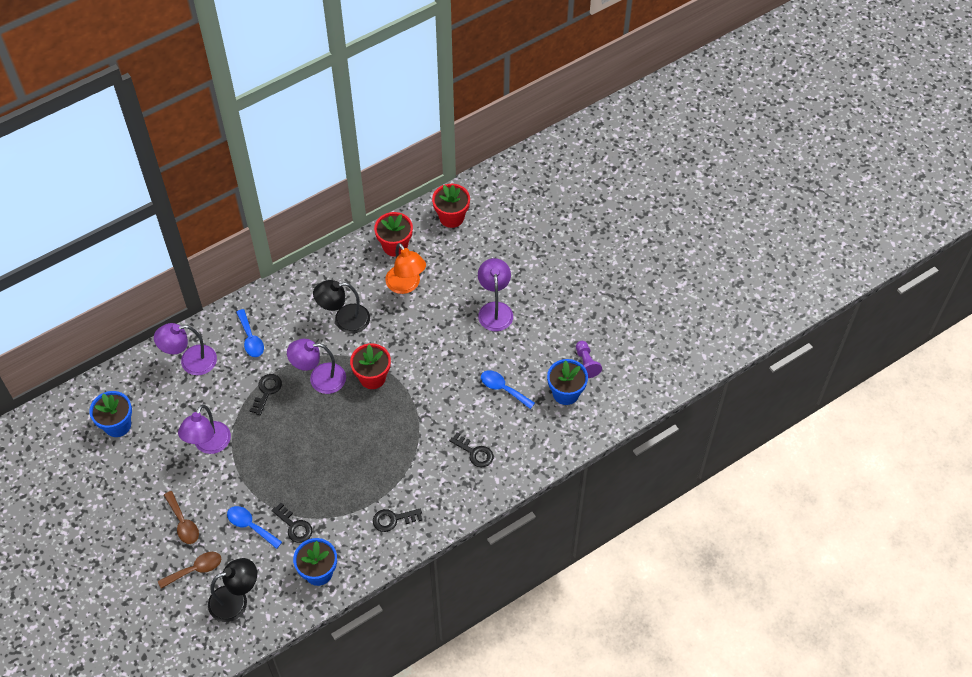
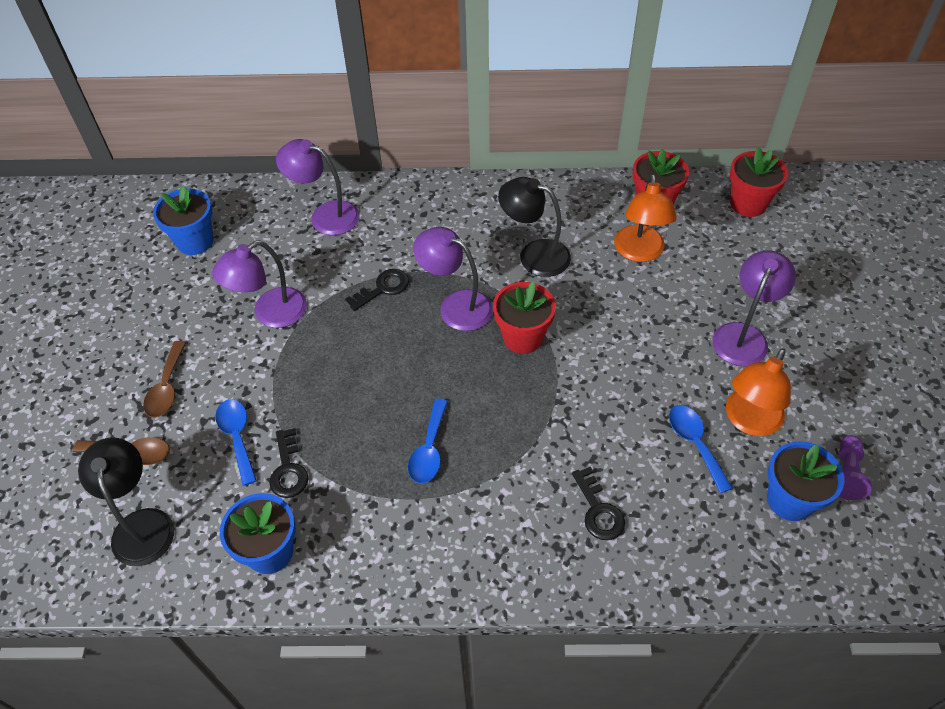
camera: 35 degrees right, 5 degrees down
(236, 600) = (142, 524): black lamp -> black lamp turned 120 degrees counterclockwise
(251, 339) = (409, 223): blue spoon -> blue spoon (429, 450)
(393, 519) = (420, 539): black key -> none
(524, 360) = (749, 421): none -> orange lamp

